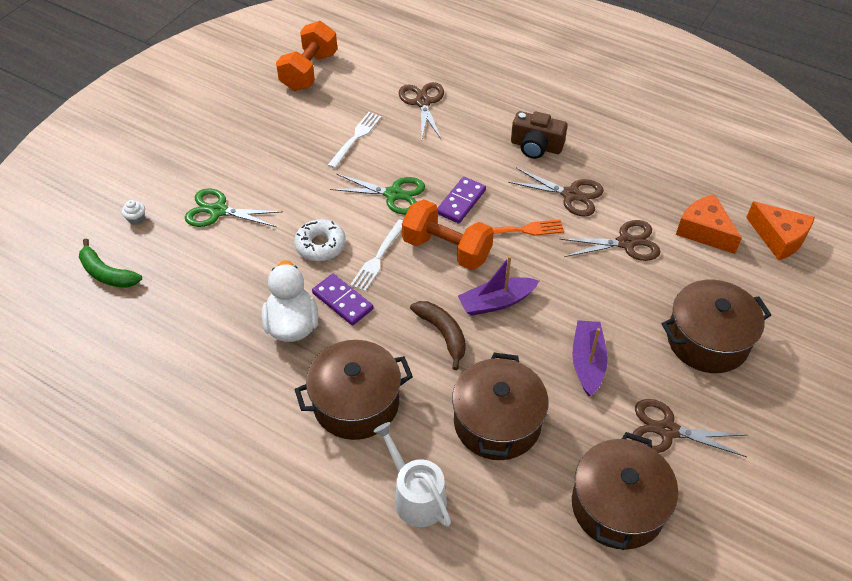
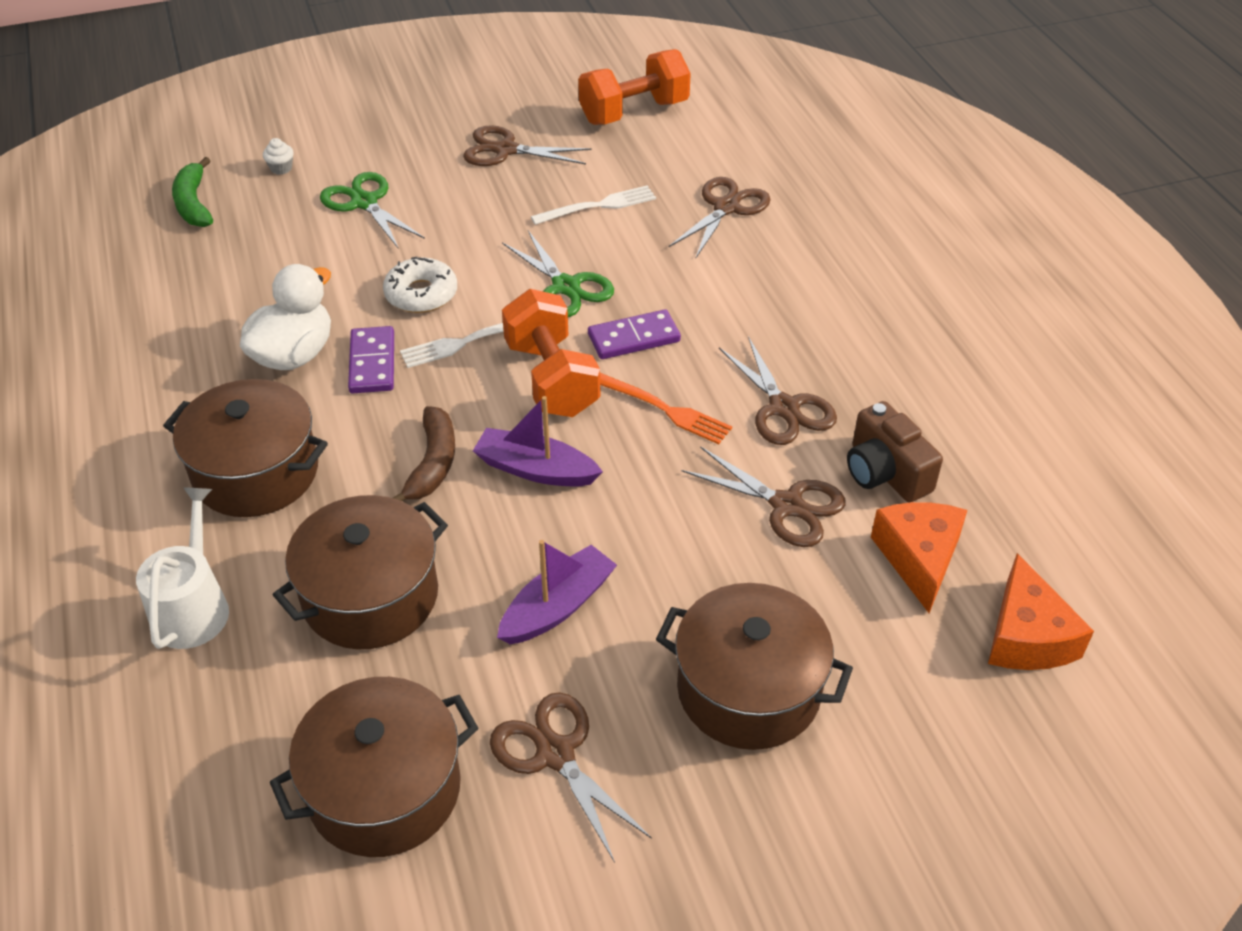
camera: 40 degrees right, 5 degrees down
(263, 133) = (505, 150): none -> brown scissors
(536, 146) = (808, 328): brown camera -> brown camera (885, 472)

